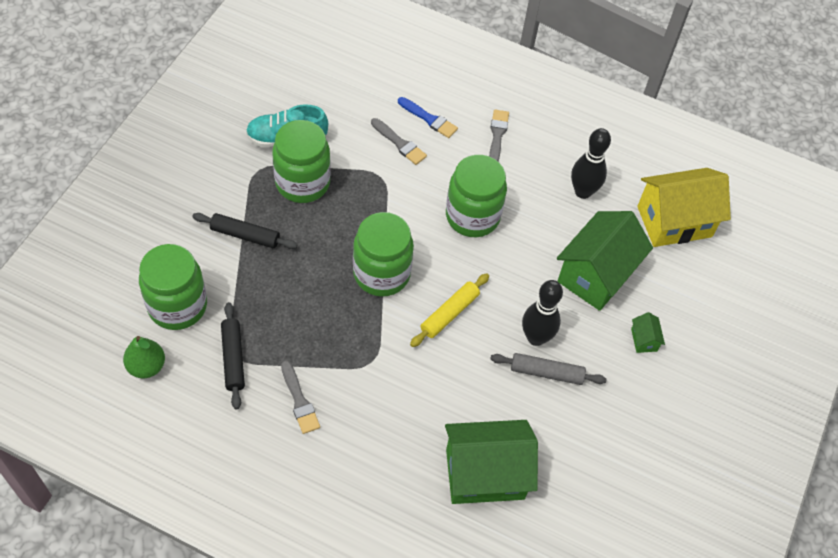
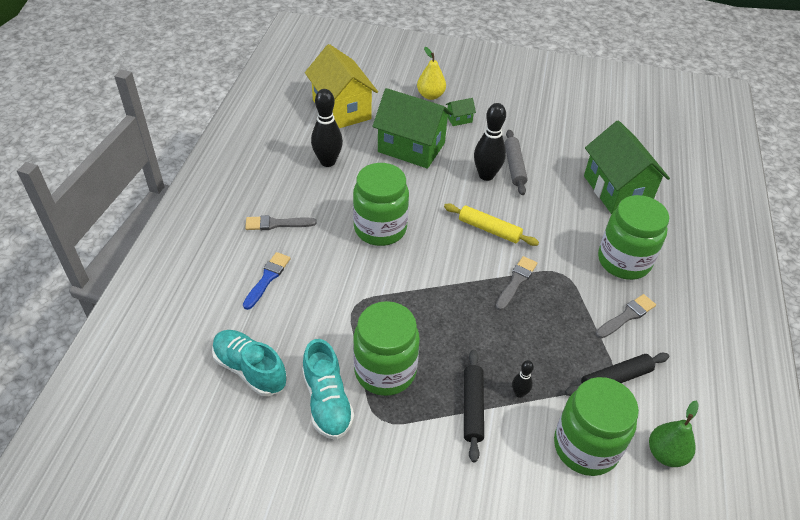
camera: 100 degrees left, 10 degrees down
(246, 274) = (519, 393): none -> black bowling pin
(334, 95) = (250, 369): none -> turquoise shoe
(381, 274) = (470, 283): green jar -> green jar (624, 261)
(399, 143) = (306, 297): grey brush -> grey brush (516, 282)
(695, 321) = (430, 95): none -> yellow pear

